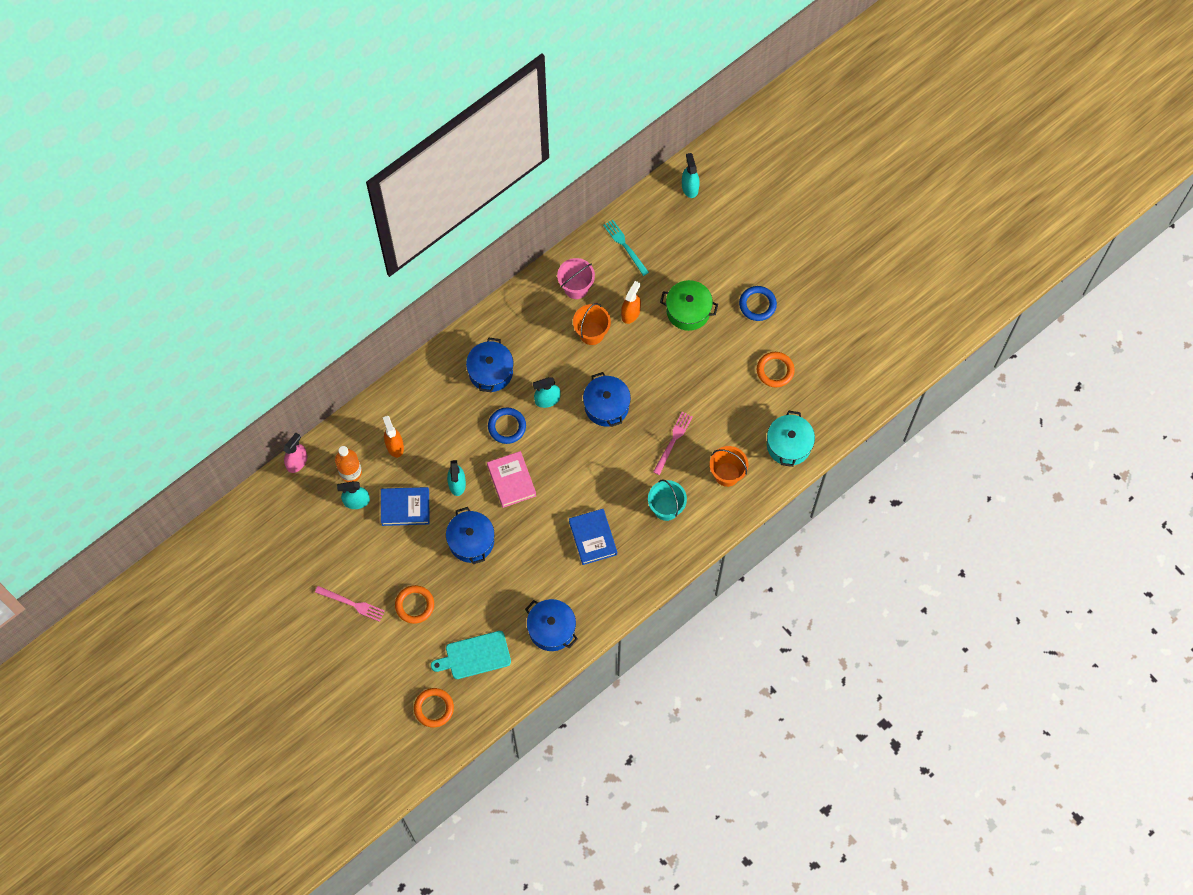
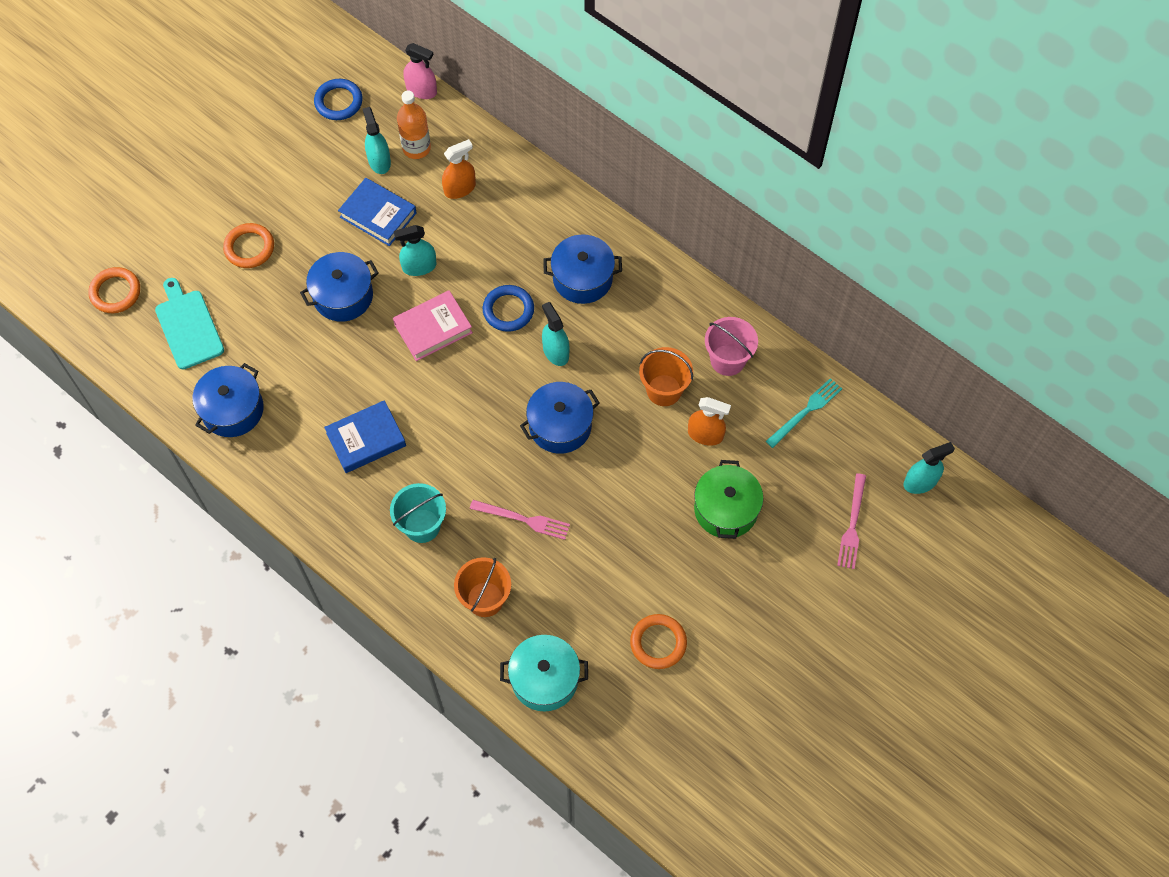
camera: 80 degrees right, 5 degrees down
(352, 604) = (244, 180): pink fork -> pink fork (852, 524)
(405, 507) = (378, 215): blue book -> blue book turned 45 degrees counterclockwise
(757, 304) = (757, 603): blue ring -> blue ring (338, 102)

